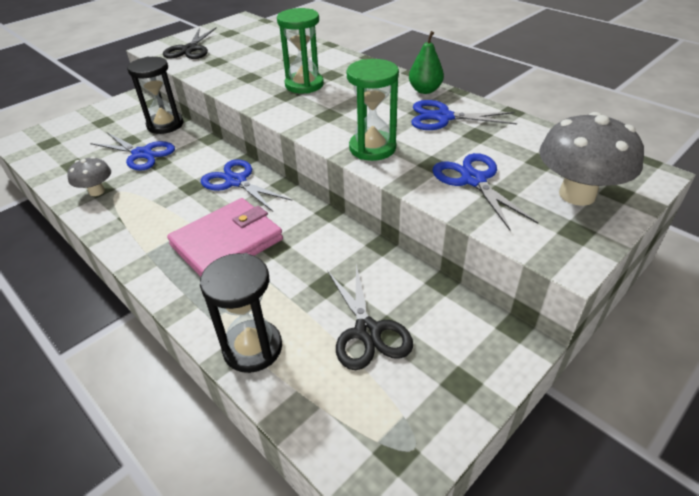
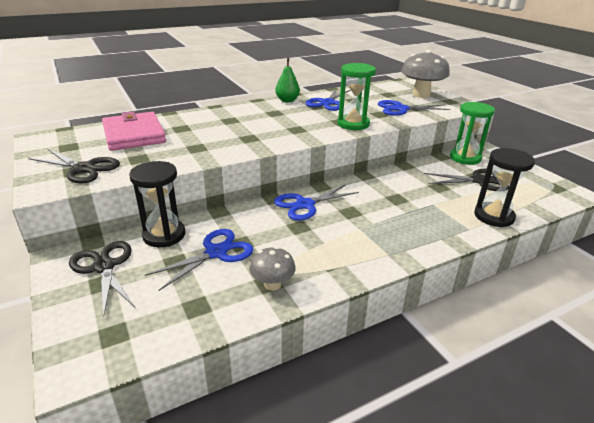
camera: 75 degrees left, 10 degrees down
(121, 116) = (104, 267): none -> black scissors
(227, 242) = (386, 216): pink wallet -> pink wallet (134, 135)
(304, 85) = (239, 130): green hourglass -> green hourglass (465, 158)

